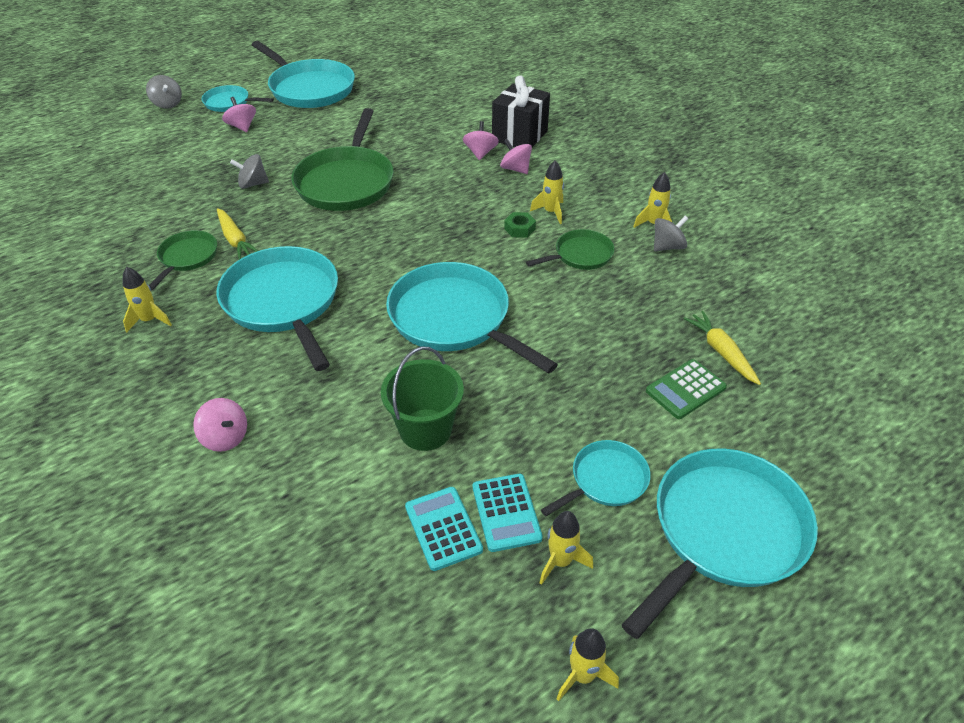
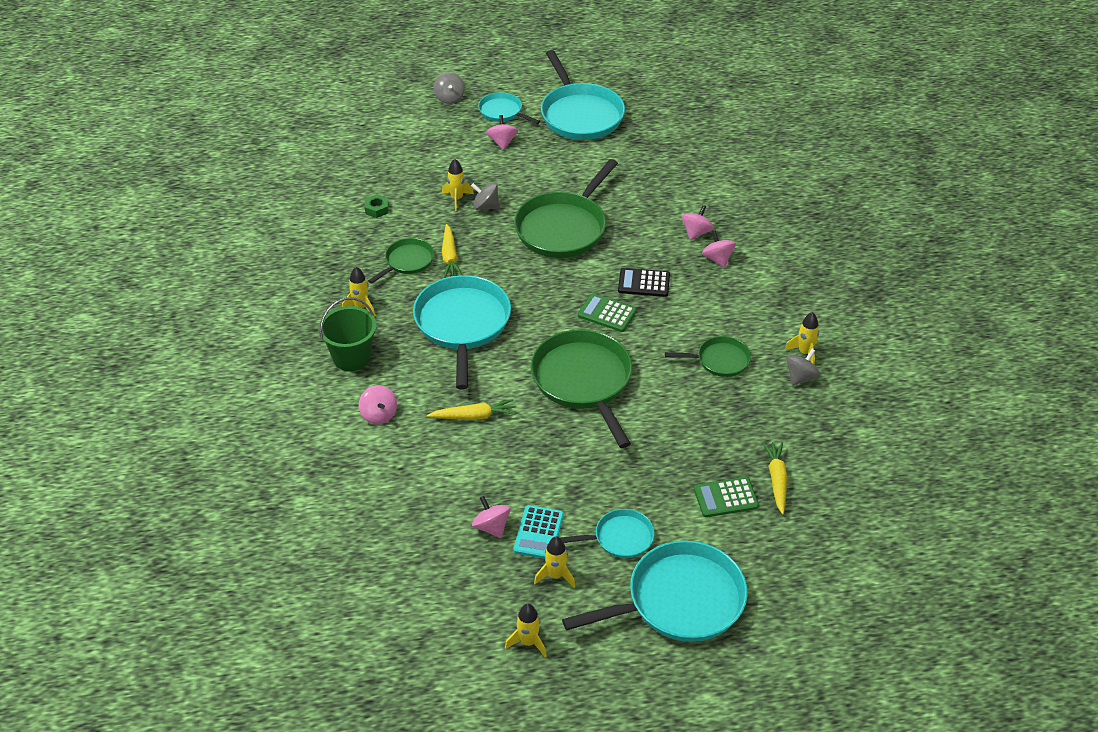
camera: 25 degrees right, 0 degrees up
(348, 398) = (473, 416): none -> yellow carrot
(425, 429) = (515, 458): green bucket -> green bucket (352, 357)
(438, 245) = (607, 313): none -> green calculator
(443, 528) = (491, 527): turquoise calculator -> pink spinning top
(453, 318) = (583, 381): turquoise pan -> green pan
(458, 208) = (644, 283): none -> black calculator
(519, 136) = (744, 224): black gift -> none
(519, 229) = (684, 319): green nut -> green nut (377, 209)
(551, 212) = (721, 312): yellow rocket -> yellow rocket (457, 199)
(667, 246) = (801, 377): grey spinning top -> grey spinning top turned 45 degrees counterclockwise

